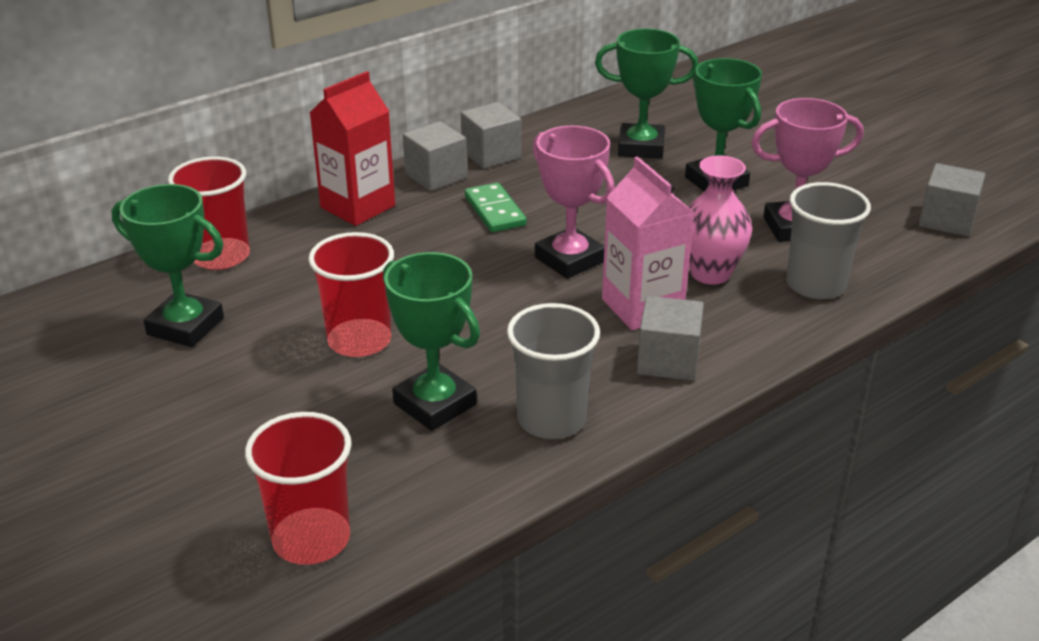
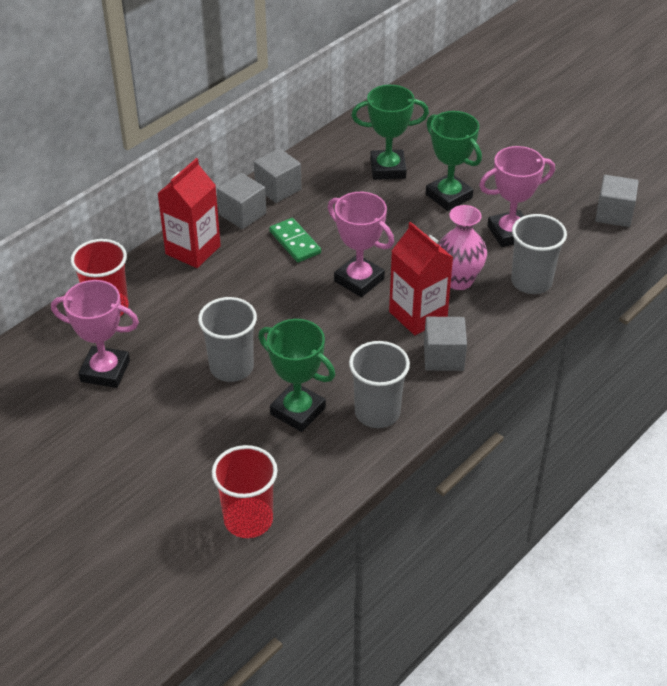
camera: 10 degrees left, 10 degrees up
(185, 326) = (105, 371): green trophy -> pink trophy
(359, 341) = (231, 367): red cup -> grey cup
(642, 307) = (418, 315): pink carton -> red carton

